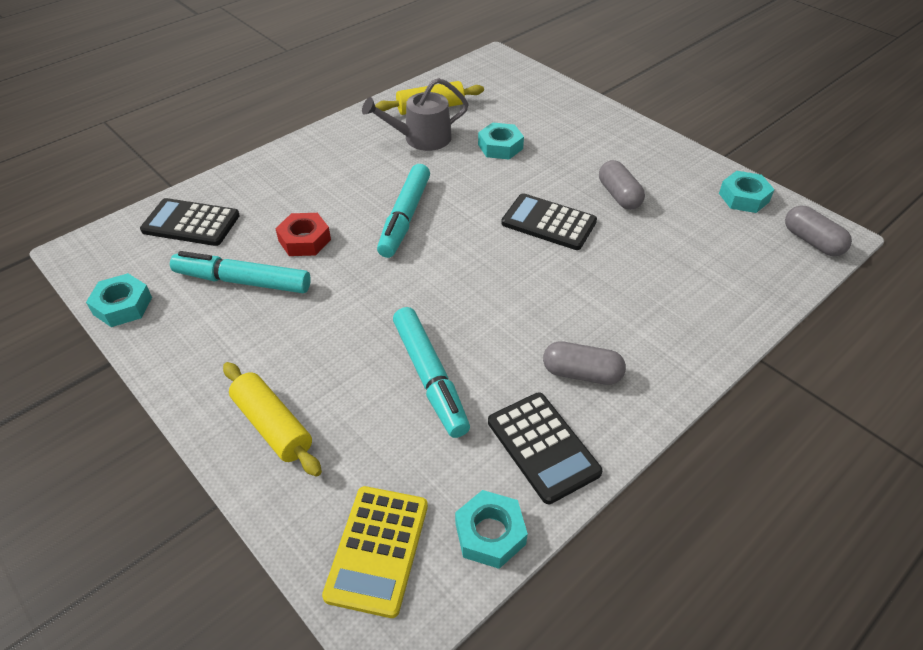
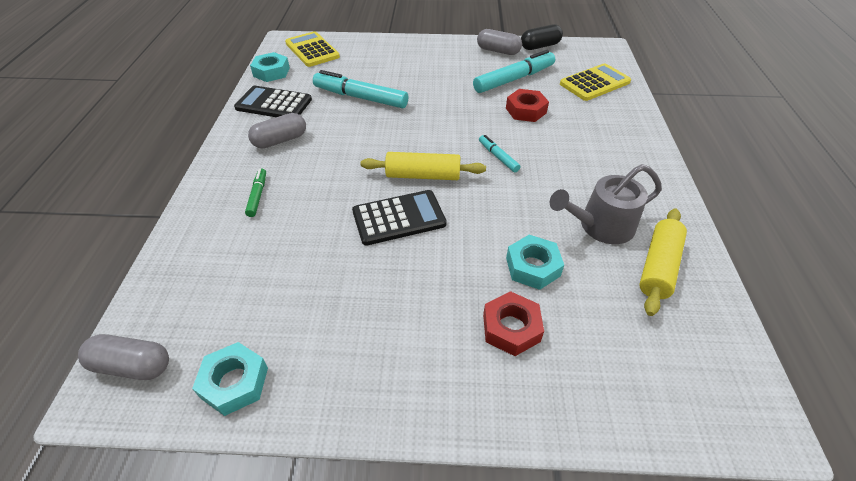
camera: 135 degrees right, 0 degrees up
(123, 306) = (540, 46): turquoise nut -> black capsule
(191, 223) = (594, 83): black calculator -> yellow calculator
(272, 426) = (403, 53): yellow rolling pin -> yellow rolling pin (423, 175)
(405, 217) = (498, 157): turquoise marker -> turquoise marker, size x0.50
(422, 138) = (601, 226): grey watering can -> grey watering can turned 135 degrees counterclockwise
(555, 133) = (511, 328): none -> red nut
(619, 195) = (368, 287): grey capsule -> grey capsule (498, 51)
(652, 316) = (258, 195): none -> green marker

